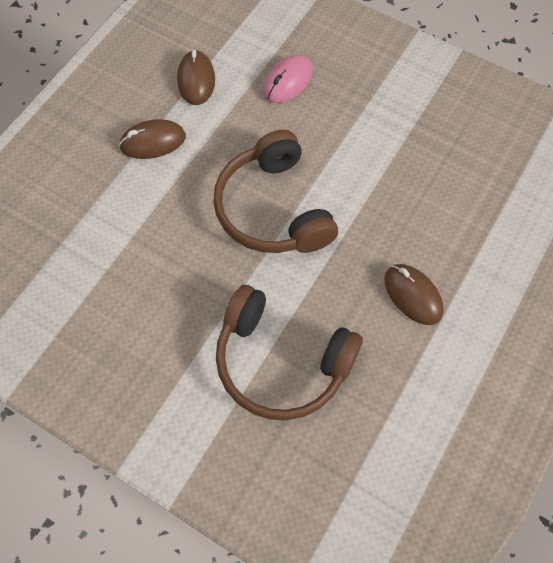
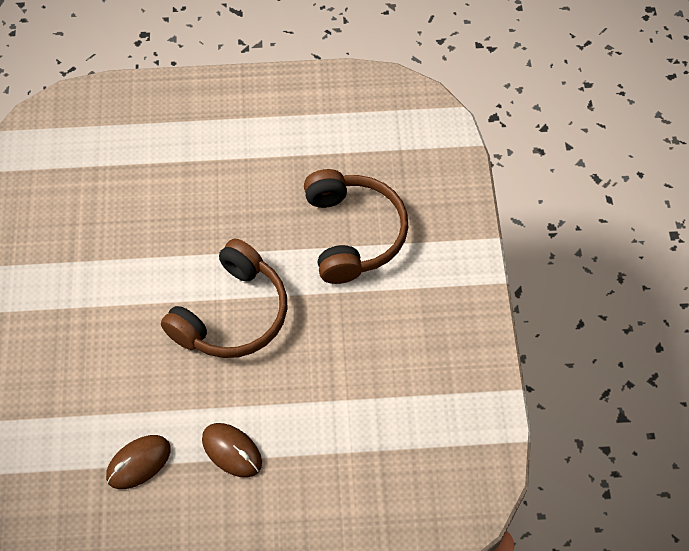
camera: 125 degrees left, 5 degrees down
(288, 82) = (90, 384): pink mouse -> none
(413, 295) = (240, 183): brown mouse -> none

